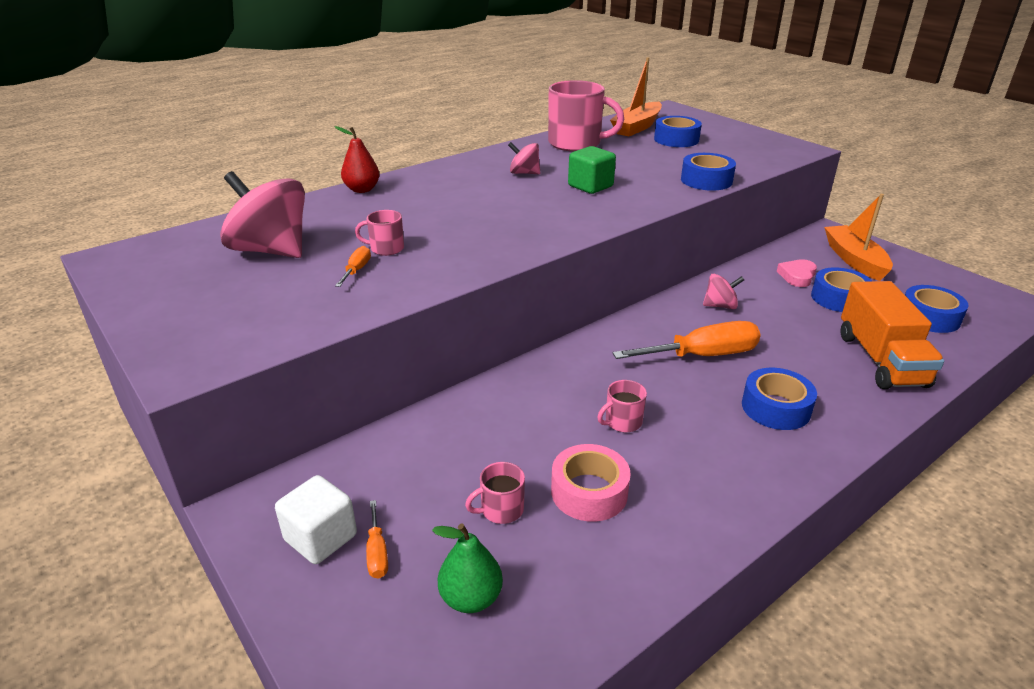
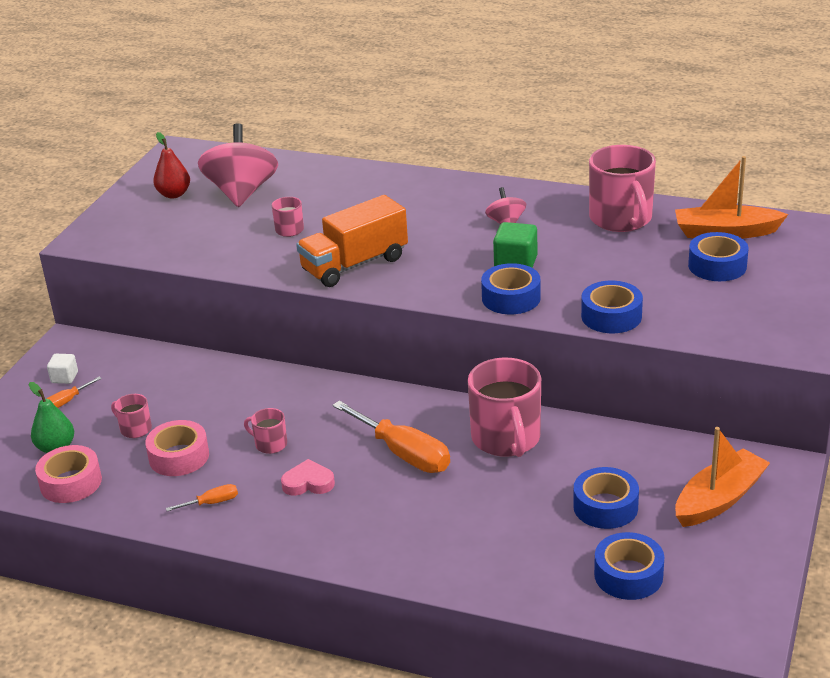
camera: 60 degrees right, 0 degrees up
(321, 538) = (64, 377): white cube -> white cube, size x0.61
(357, 270) = (245, 234): orange screwdriver -> orange screwdriver (212, 503)
(362, 189) = (380, 174): red pear -> red pear (174, 194)
(563, 607) = (71, 482): none -> pink tape
(720, 306) = (506, 439): pink spinning top -> pink mug
(775, 408) = (357, 512): blue tape -> blue tape (511, 298)
(797, 276) = (628, 469): pink heart -> pink heart (308, 483)
(880, 360) = (498, 556): orange truck -> orange truck (354, 264)

